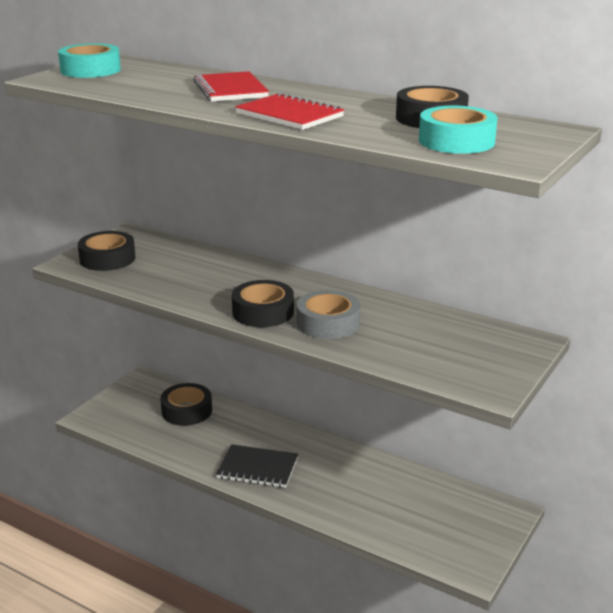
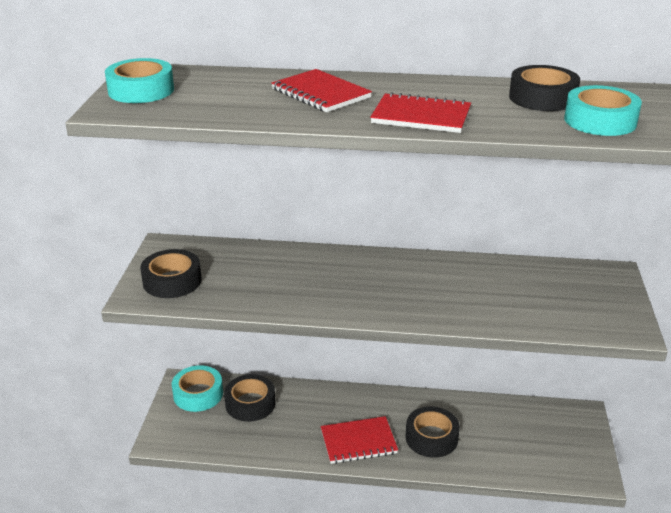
camera: 25 degrees left, 5 degrees up
(148, 391) = (198, 394): none -> turquoise tape
(257, 468) = (358, 442): black notebook -> red notebook
(263, 312) = (377, 303): black tape -> black tape (431, 438)
(328, 323) = (444, 299): grey tape -> none

